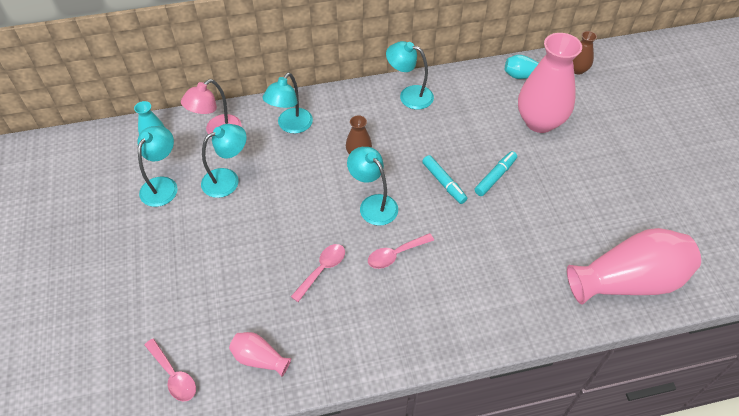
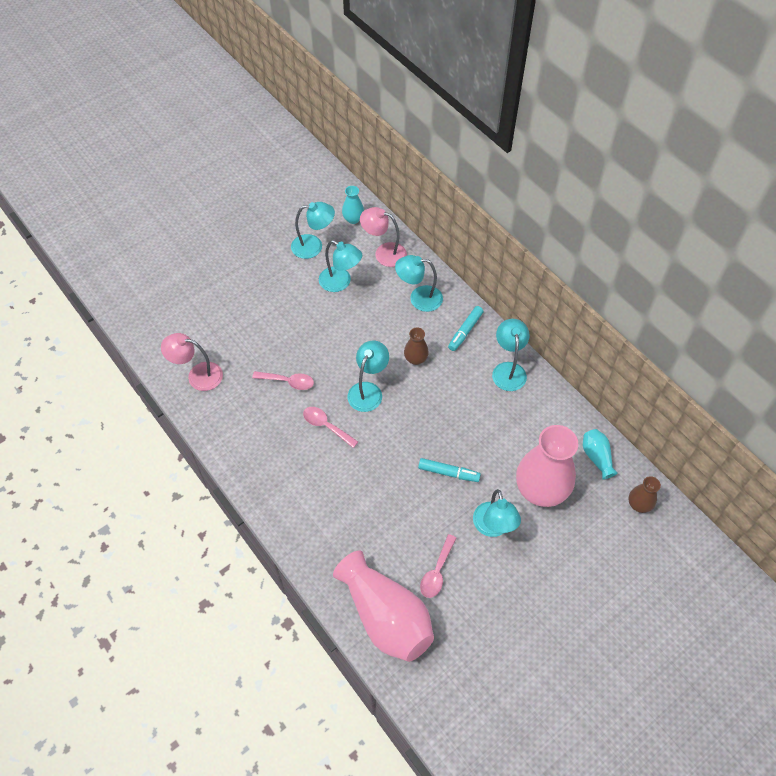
camera: 65 degrees right, 5 degrees up
(174, 375) = (165, 332): pink spoon -> pink spoon (437, 572)
(259, 359) = (198, 375): pink vase -> pink lamp
(444, 183) = (419, 434): turquoise marker -> turquoise marker (465, 331)
(564, 167) = (493, 527): none -> turquoise lamp

